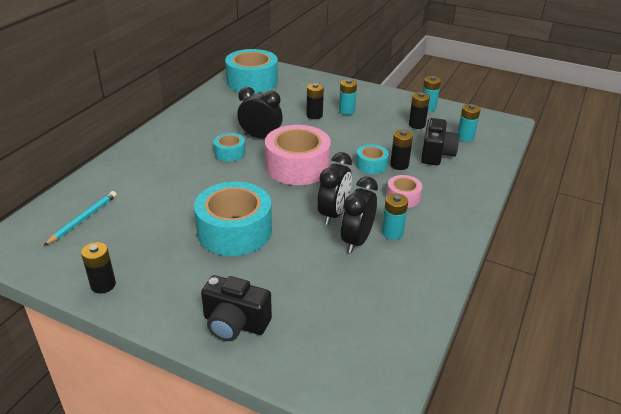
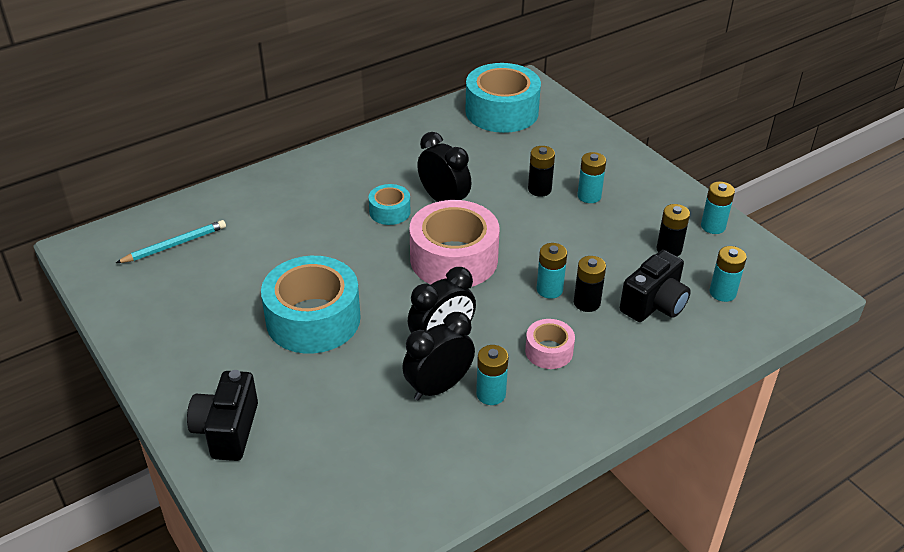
camera: 30 degrees right, 5 degrees up
(103, 285) = (139, 331): black battery -> none
(235, 323) = (227, 430): black camera -> black camera turned 45 degrees clockwise
(371, 165) = (549, 289): turquoise tape -> turquoise battery

